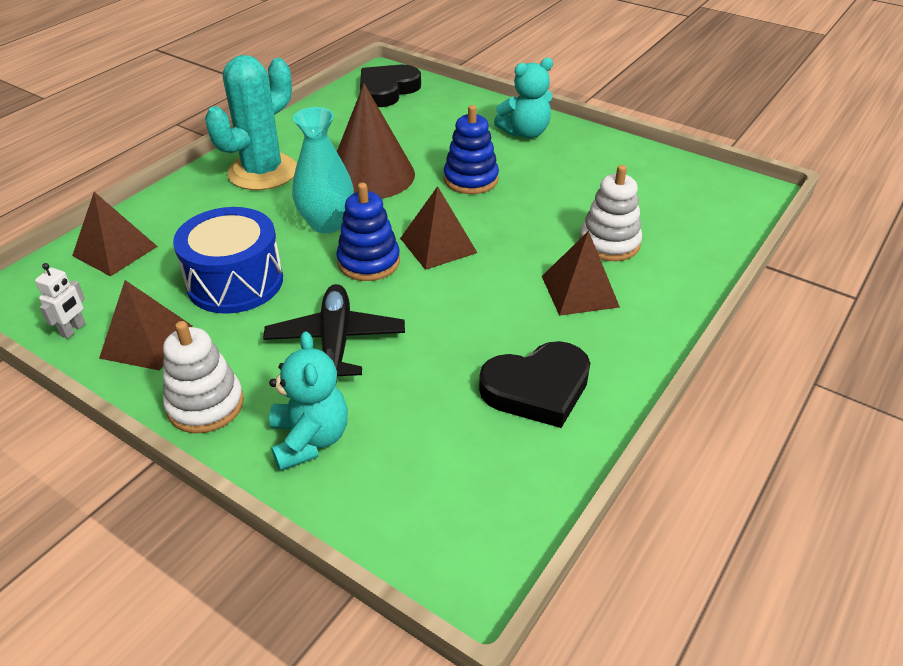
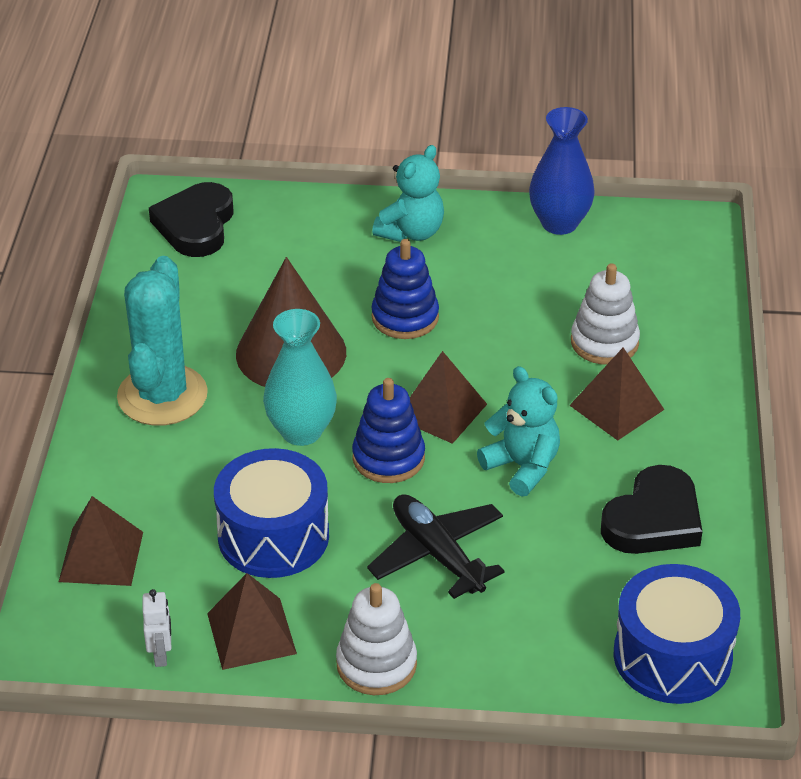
camera: 30 degrees left, 0 degrees up
(310, 439) = (501, 650): turquoise teddy bear -> turquoise teddy bear (522, 467)
(451, 516) = (672, 656): none -> blue drum
(640, 158) = (559, 223): none -> blue vase

